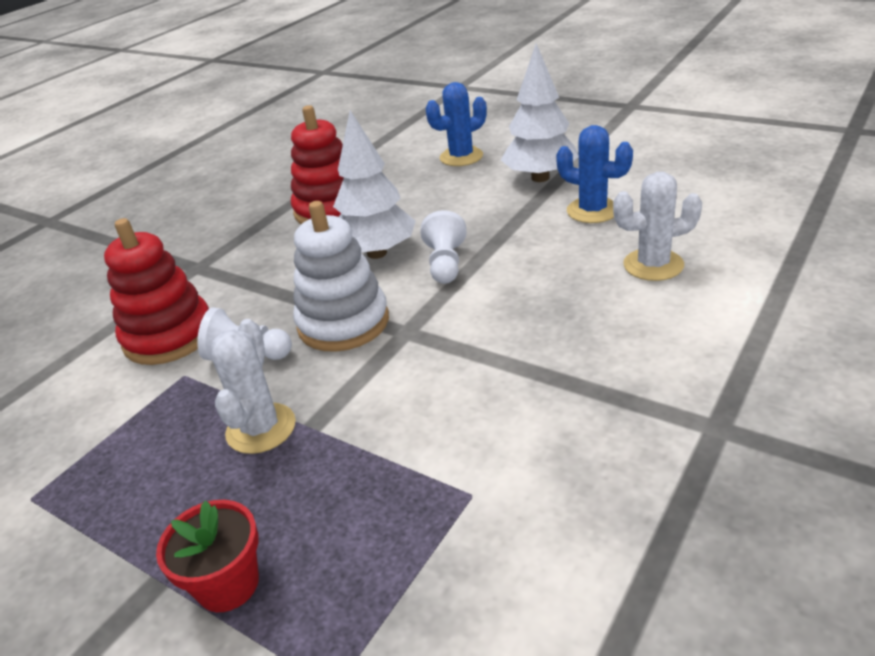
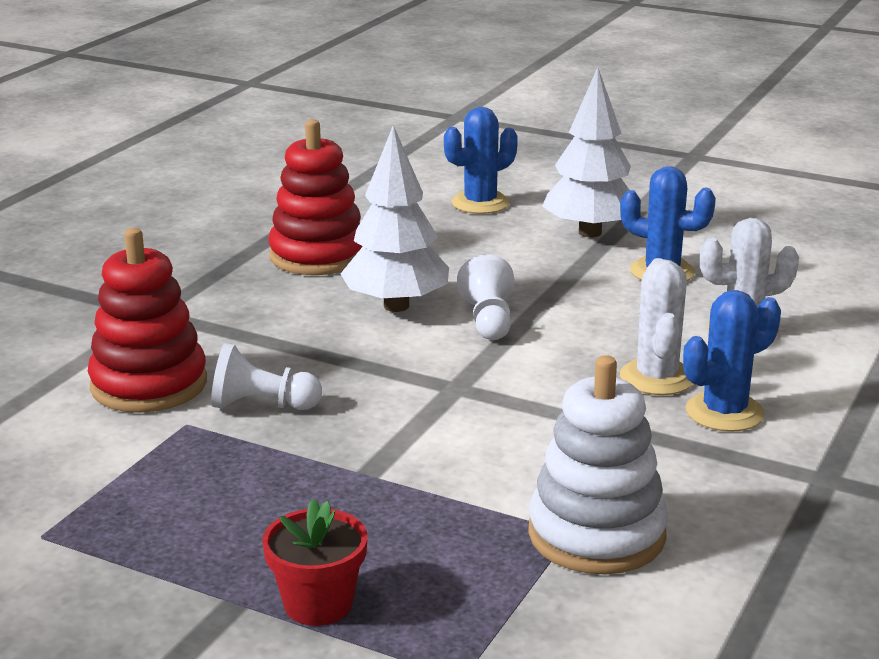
camera: 10 degrees left, 10 degrees down
(261, 428) = (306, 475): white cactus -> white cactus (657, 378)
(343, 323) = (375, 377): white stacking toy -> white stacking toy (596, 534)
(629, 353) = (724, 412): none -> blue cactus

